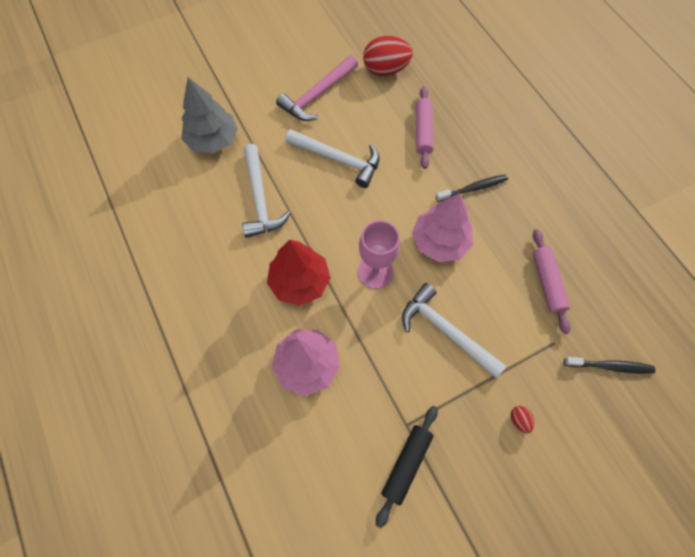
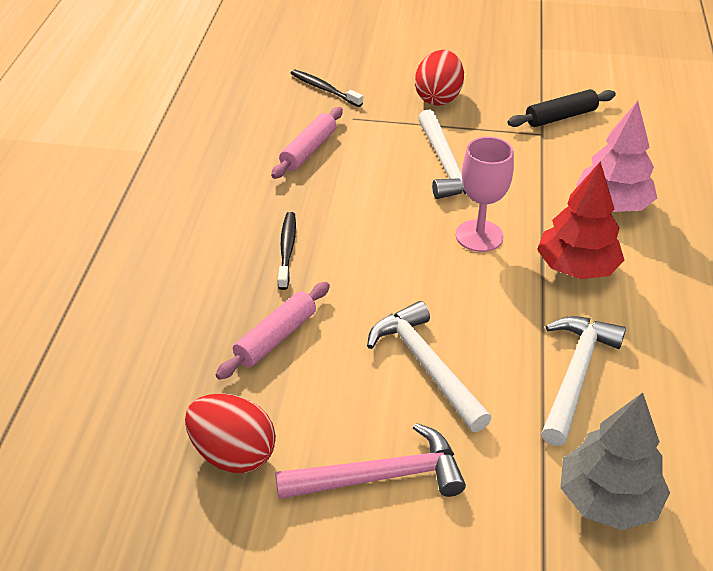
camera: 145 degrees left, 25 degrees down
(440, 241) = (380, 225): pink tree -> none
(473, 188) = (287, 250): black toothbrush -> black toothbrush turned 75 degrees clockwise
(519, 420) = (438, 98): red egg -> red egg, size x2.35

